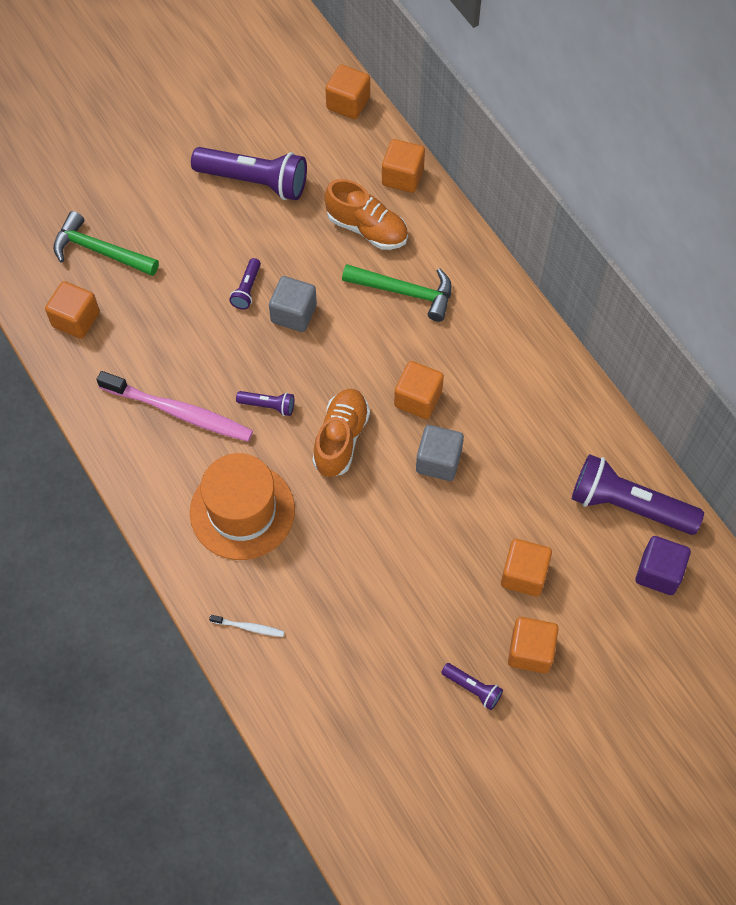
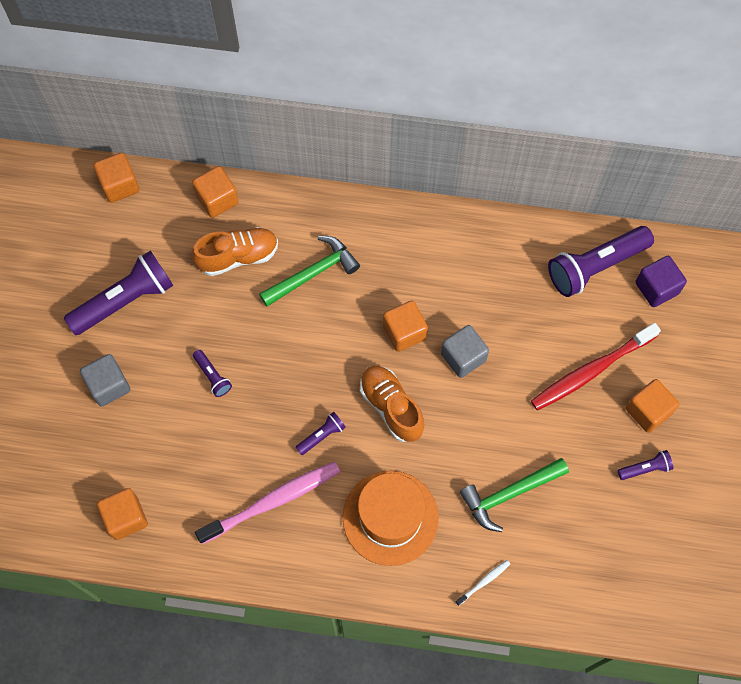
camera: 50 degrees left, 5 degrees up
(100, 251) = (81, 455): green hammer -> green hammer (509, 494)
(293, 314) = (262, 360): grey cube -> grey cube (109, 386)
(524, 575) = (591, 371): orange cube -> red toothbrush

